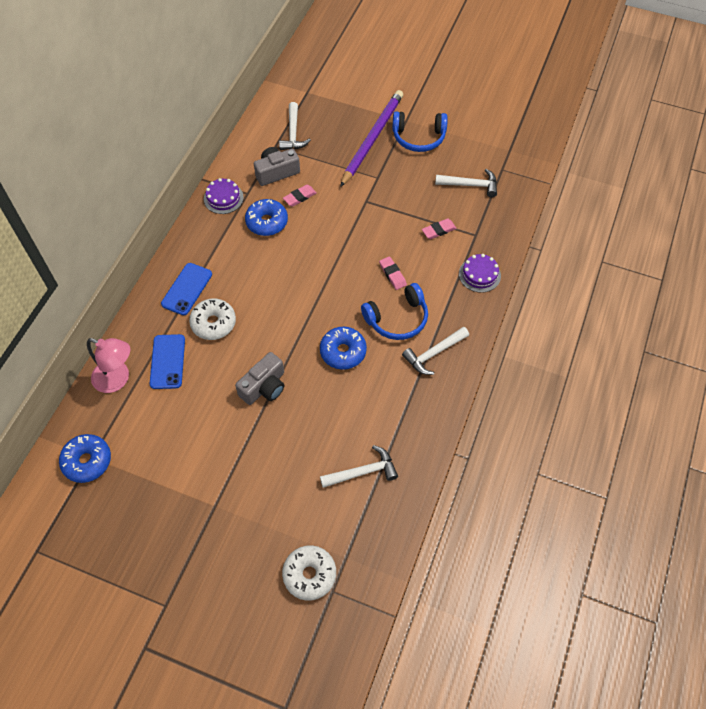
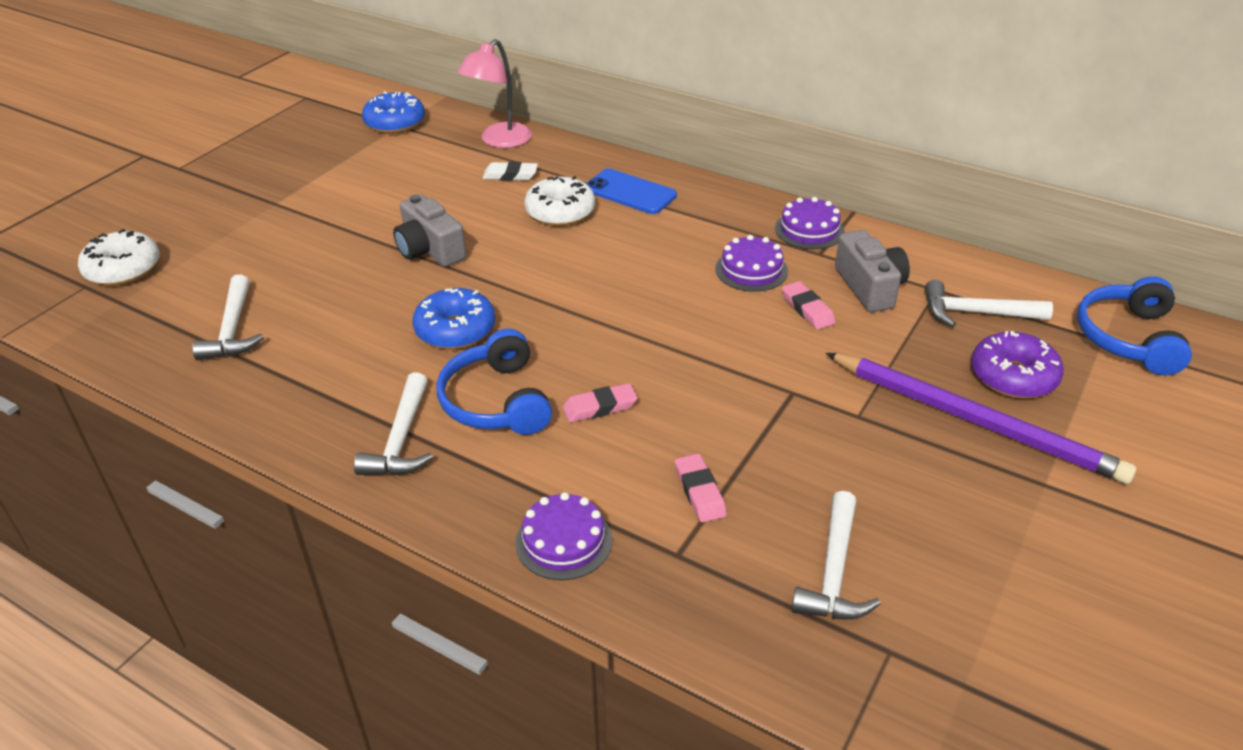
camera: 100 degrees right, 20 degrees down
(167, 361) = (510, 175): blue phone -> white eraser
(267, 222) = (751, 270): blue donut -> purple cake
(339, 124) = (1013, 376): none -> purple donut
(418, 137) = (989, 499): blue headphones -> blue headphones (1128, 338)
(434, 353) = (401, 439): white hammer -> white hammer turned 150 degrees counterclockwise

